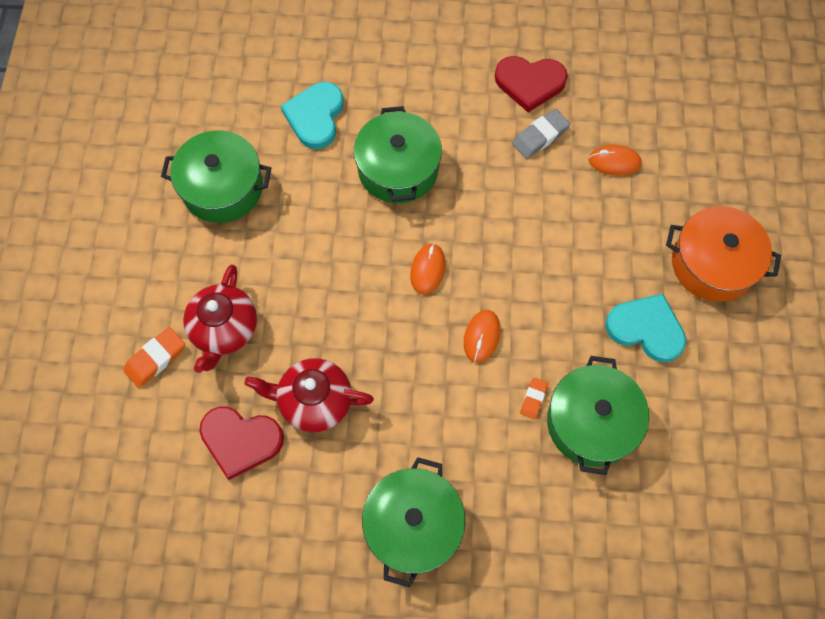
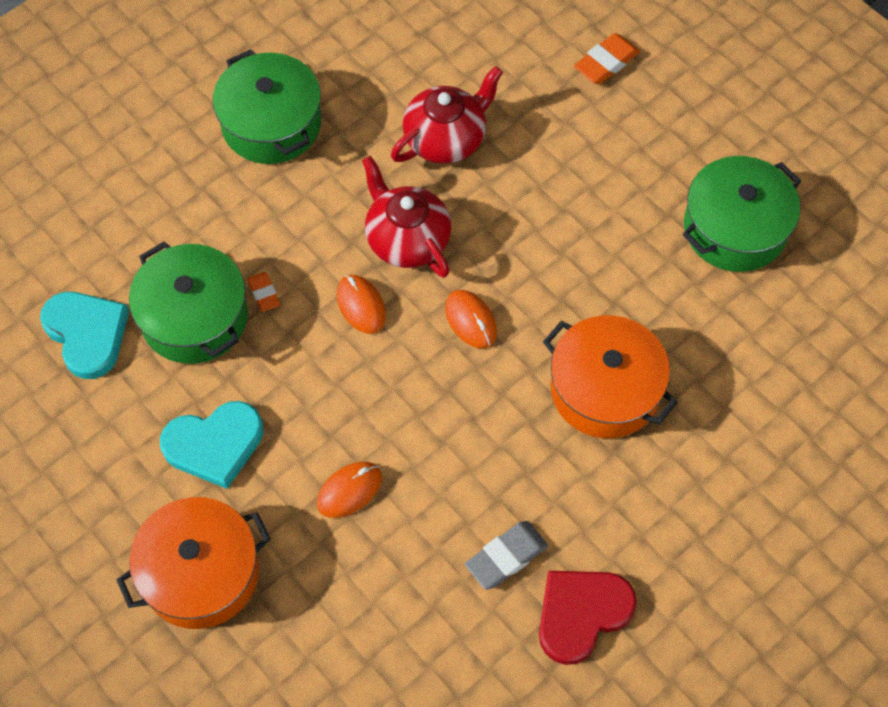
camera: 135 degrees right, 5 degrees down
(155, 359) = (606, 63): orange eraser -> orange eraser turned 45 degrees clockwise
(224, 330) = (581, 126): red teapot -> red teapot (406, 239)
(241, 440) = (469, 68): red heart -> none
(315, 117) = (743, 369): turquoise heart -> turquoise heart (87, 334)
(398, 169) = (605, 390): green pot -> orange pot
(540, 136) = (506, 557): grey eraser -> grey eraser turned 45 degrees clockwise
(614, 162) = (401, 600): orange mouse -> orange mouse (349, 490)

